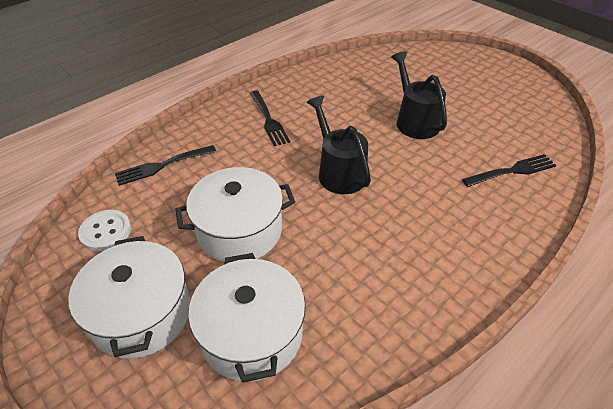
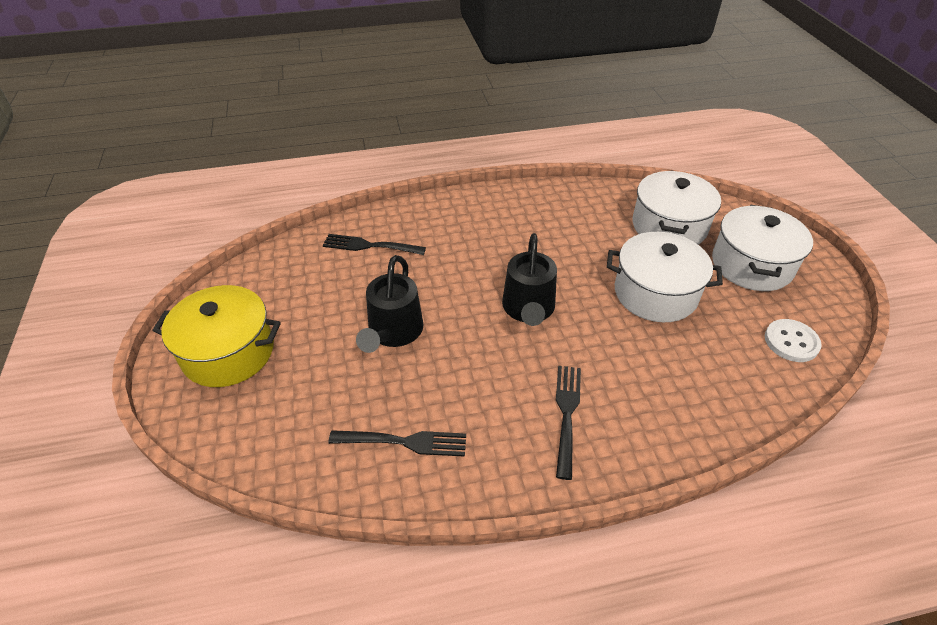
camera: 150 degrees left, 0 degrees up
(163, 165) = (726, 399): black fork -> black fork (403, 442)
(489, 78) = (228, 352): none -> yellow pot

